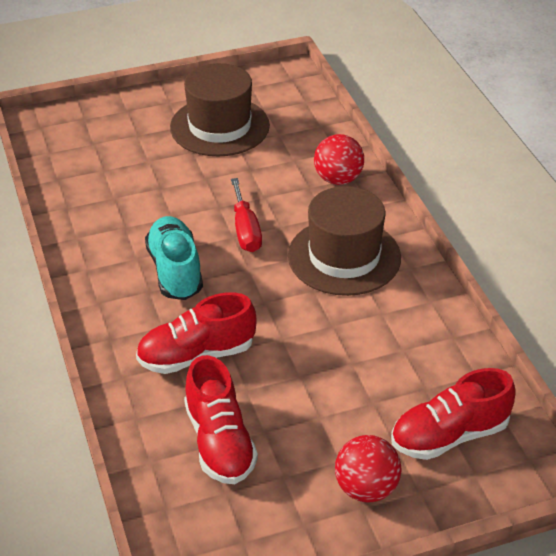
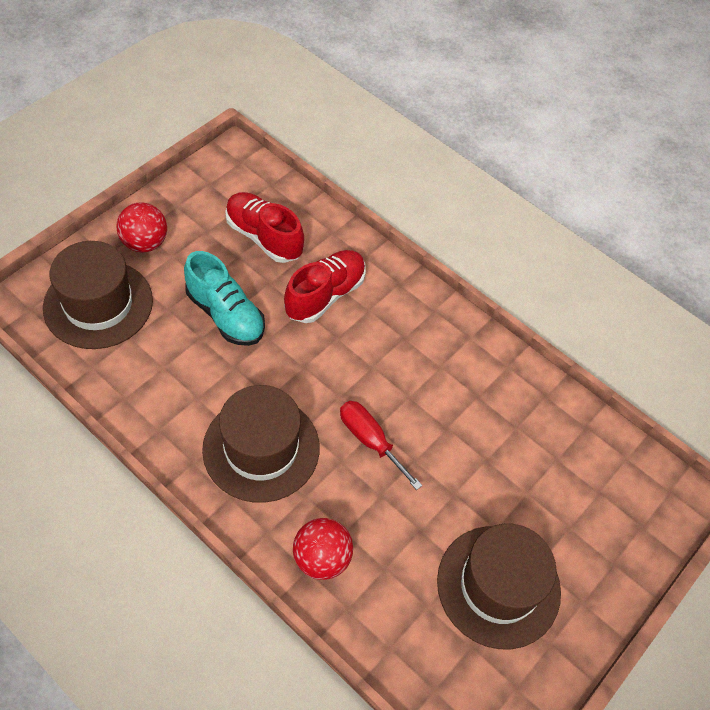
camera: 145 degrees right, 15 degrees up
(175, 271) = (398, 366): turquoise shoe -> turquoise shoe (225, 315)
(449, 435) = (98, 304): red shoe -> brown hat

